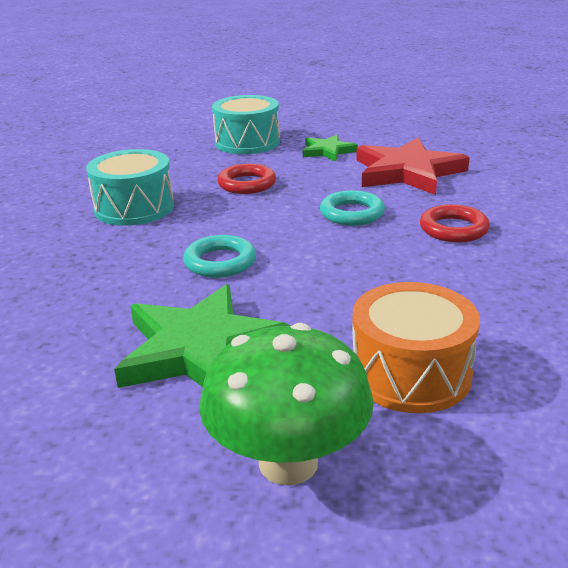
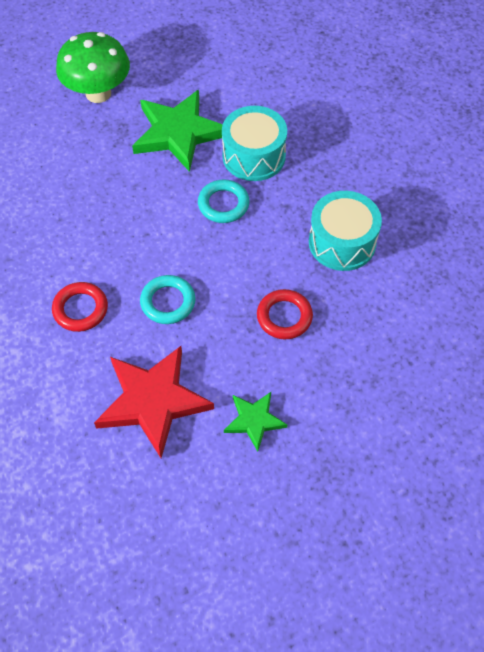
camera: 150 degrees right, 30 degrees up
(247, 142) = (351, 408): turquoise drum -> turquoise drum (254, 156)
(410, 373) = (64, 157): orange drum -> none

